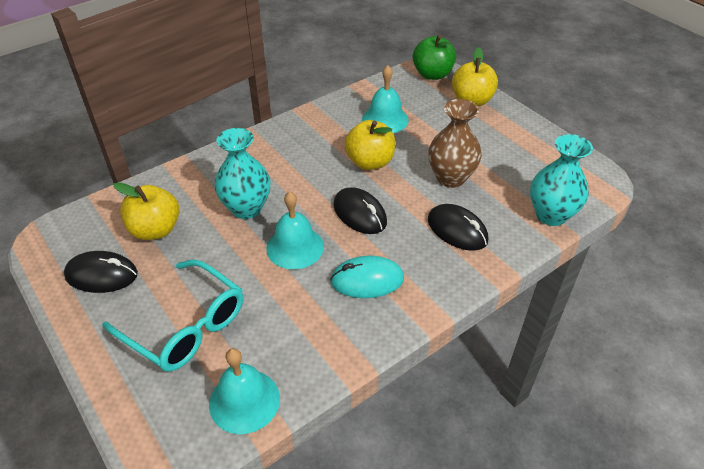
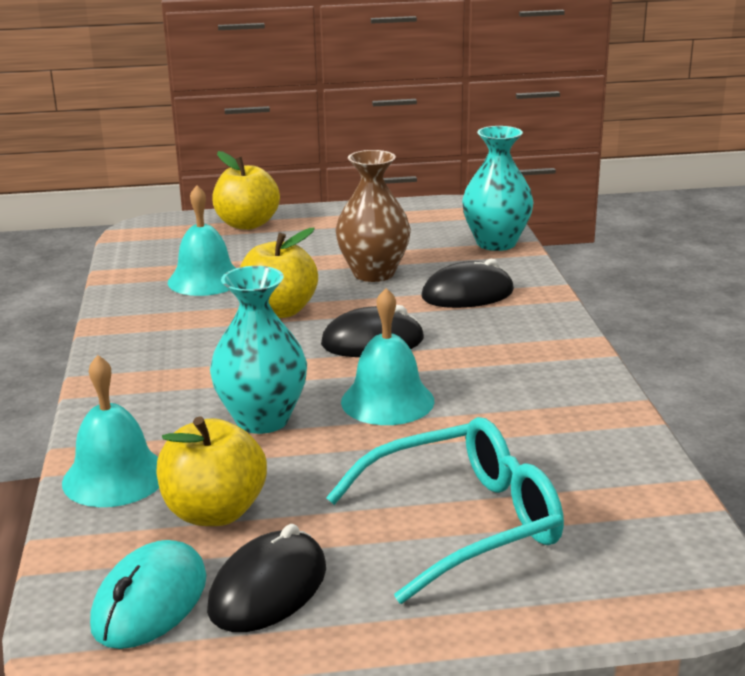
camera: 60 degrees left, 20 degrees down
(244, 401) = (640, 501): turquoise bell -> turquoise bell (115, 477)
(367, 280) = (498, 367): turquoise mouse -> turquoise mouse (150, 602)
(432, 74) = (158, 230): green apple -> none

